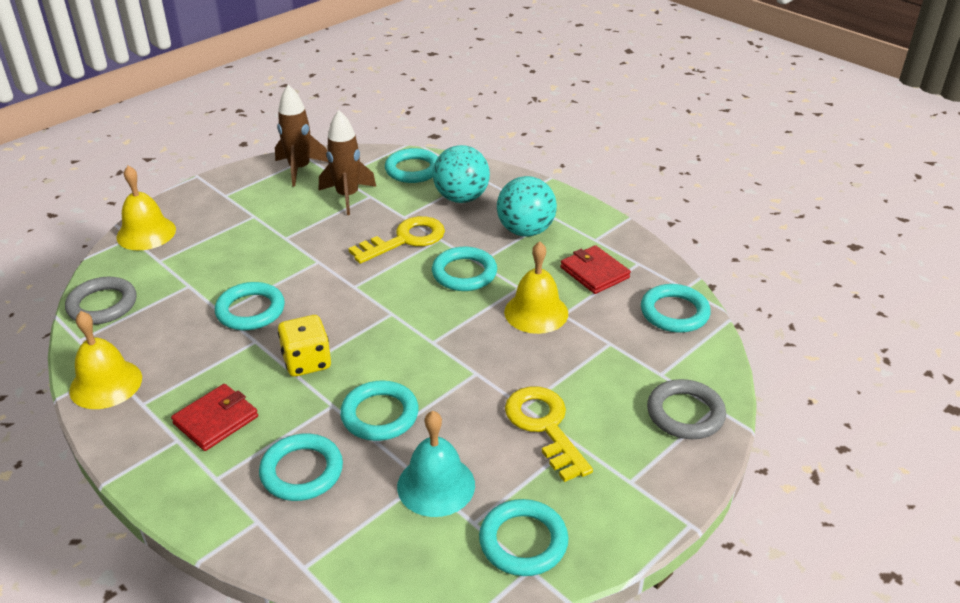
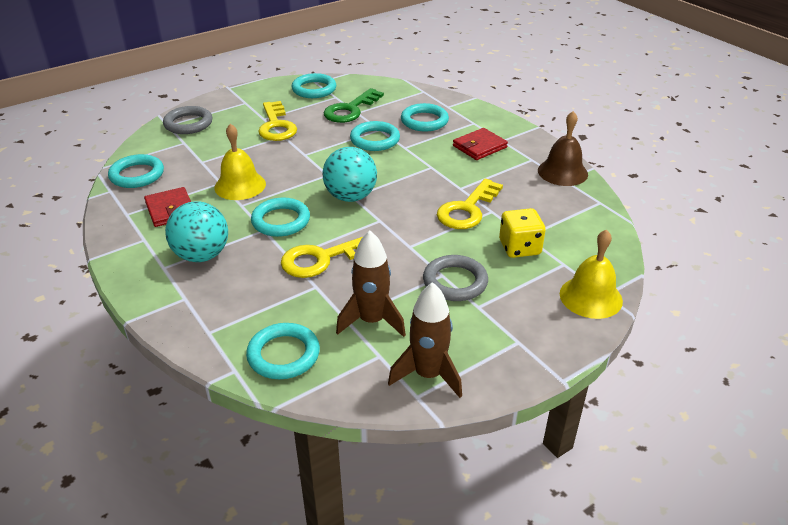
camera: 170 degrees left, 0 degrees up
(102, 305) = (596, 227): grey ring -> grey ring (455, 282)
(106, 384) = (562, 172): yellow bell -> brown bell
(250, 310) = (467, 209): turquoise ring -> yellow key
(307, 362) = (421, 171): yellow dice -> yellow dice (519, 248)
(436, 485) = (350, 110): turquoise bell -> green key
(461, 198) = (245, 303): turquoise ball -> turquoise ball (350, 197)

